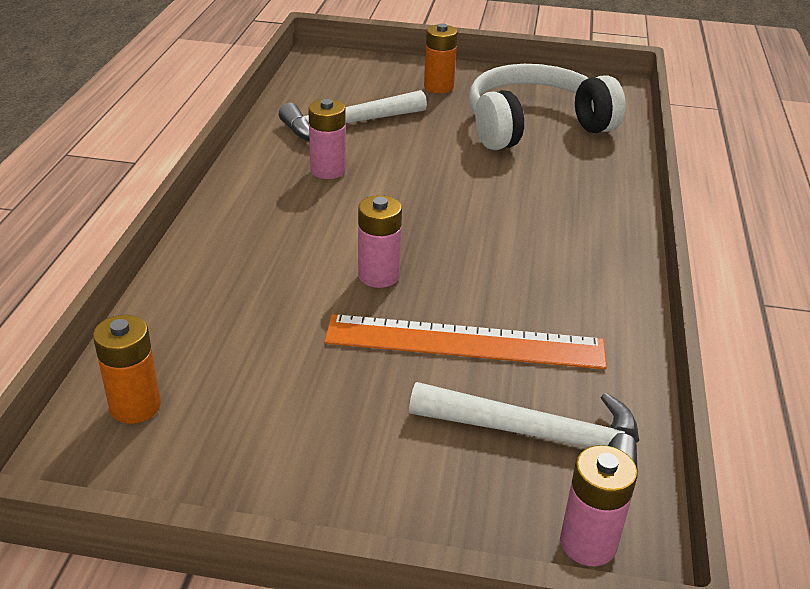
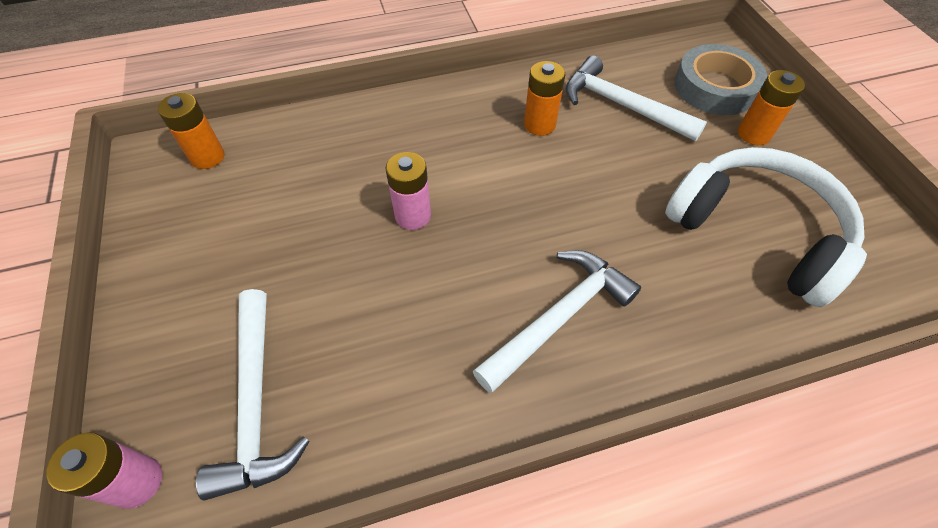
camera: 65 degrees right, 20 degrees up
(328, 170) = (539, 125): pink battery -> orange battery
(371, 80) = (715, 87): none -> grey tape
(465, 342) = (354, 306): orange ruler -> none
(553, 235) = (559, 317): none -> white hammer

